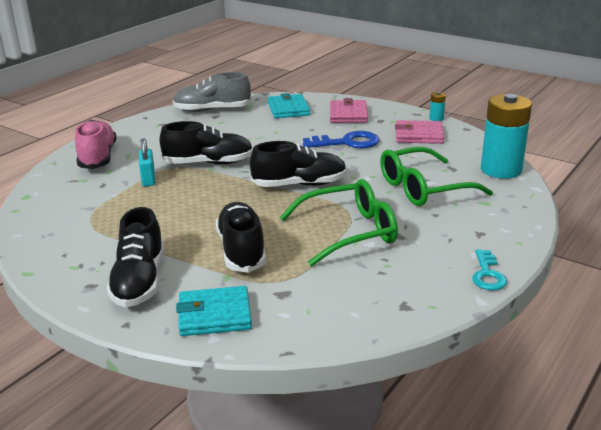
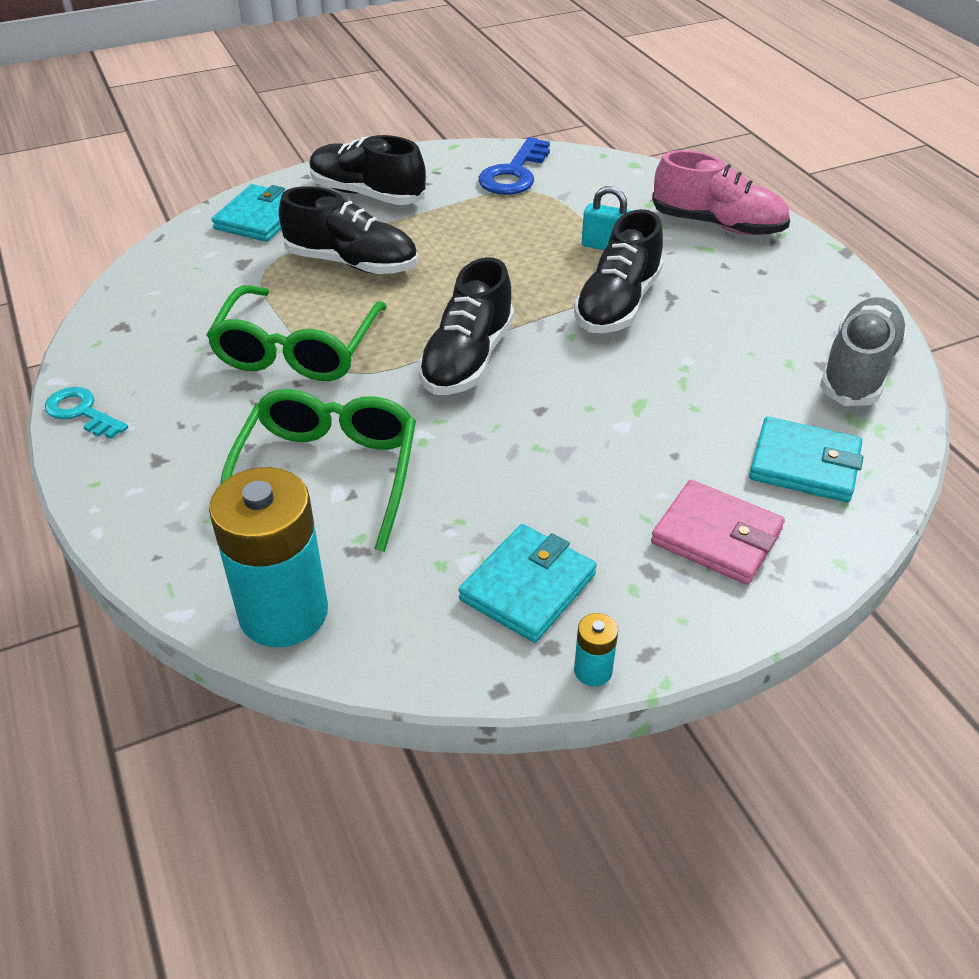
camera: 120 degrees right, 15 degrees up
(347, 142) = (575, 472): blue key -> blue key (514, 174)
(419, 135) = (527, 587): pink wallet -> turquoise wallet

